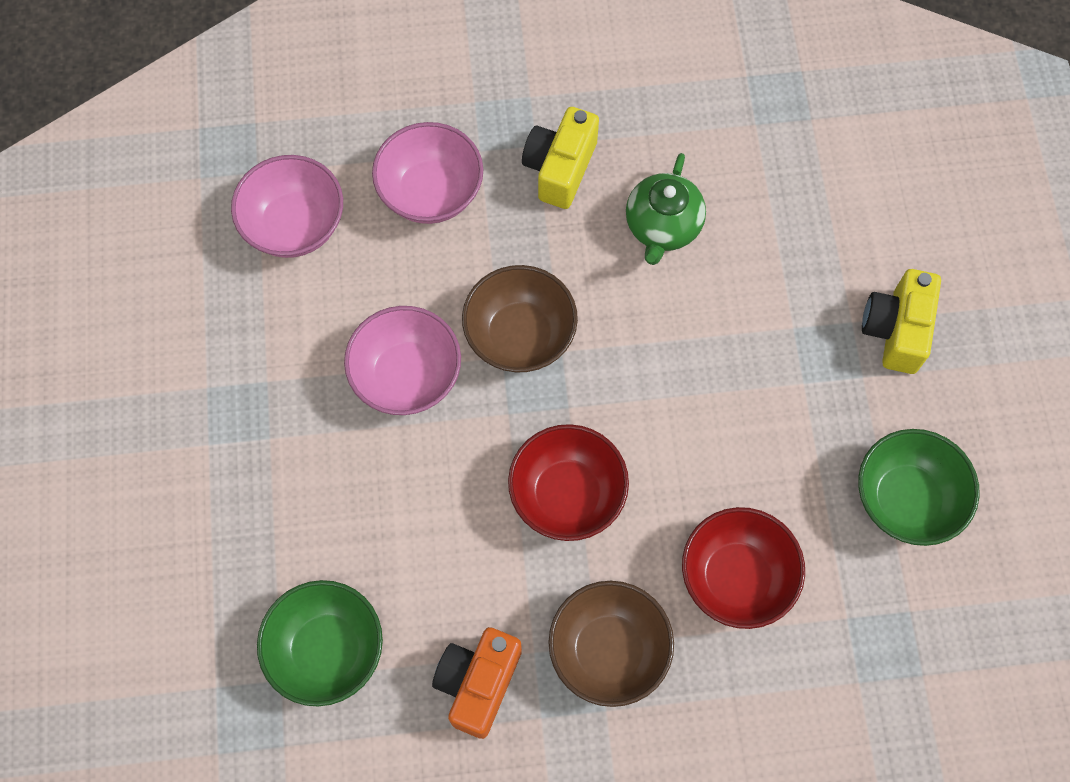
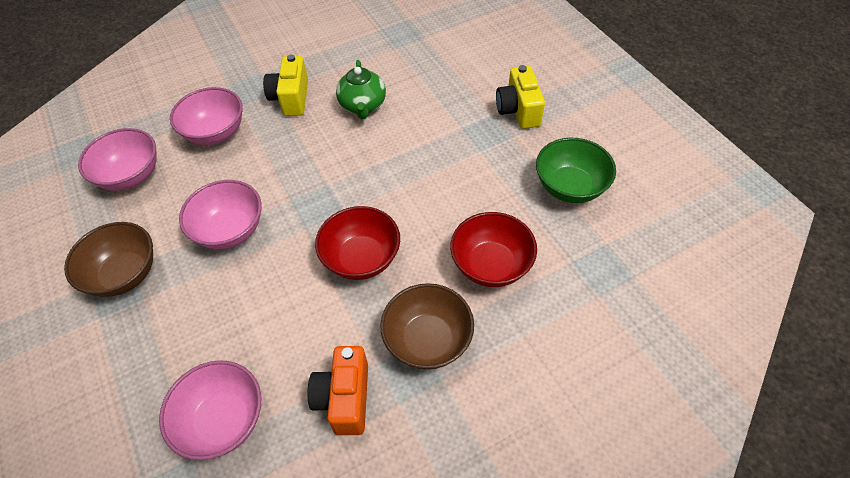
camera: 20 degrees left, 15 degrees down
(327, 650) = (223, 421): green bowl -> pink bowl
(520, 335) = (297, 185): brown bowl -> brown bowl (124, 274)

